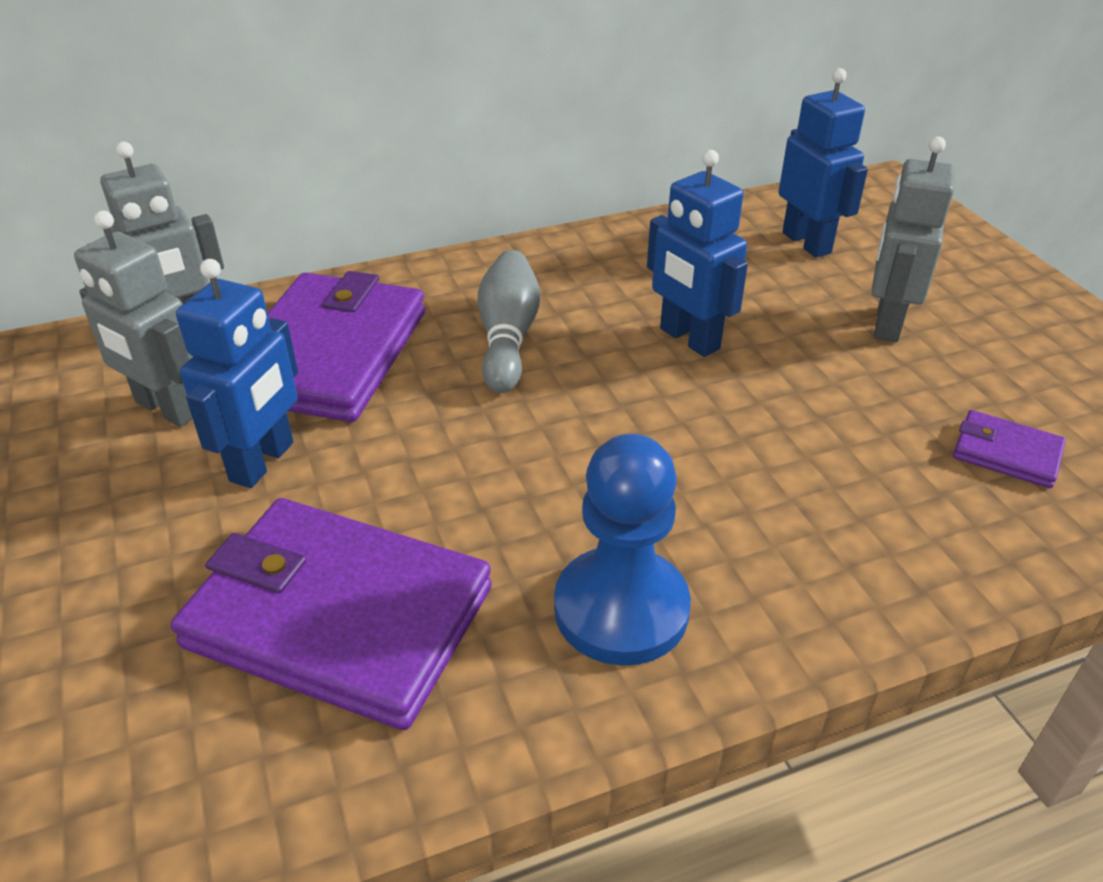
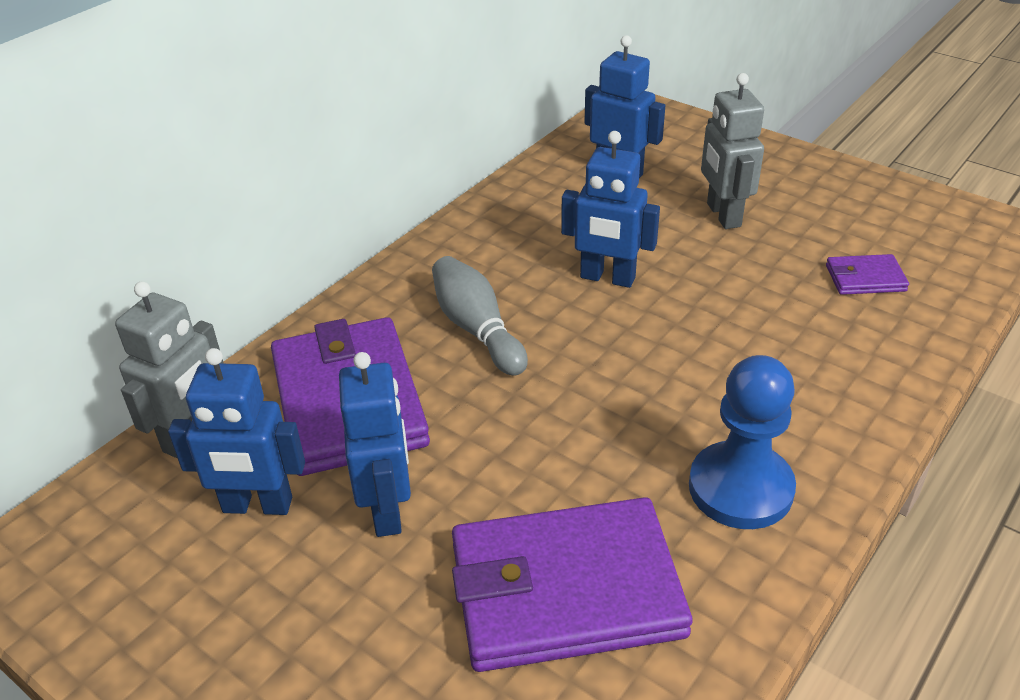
camera: 30 degrees left, 0 degrees up
(166, 409) = (257, 506): grey robot -> blue robot

